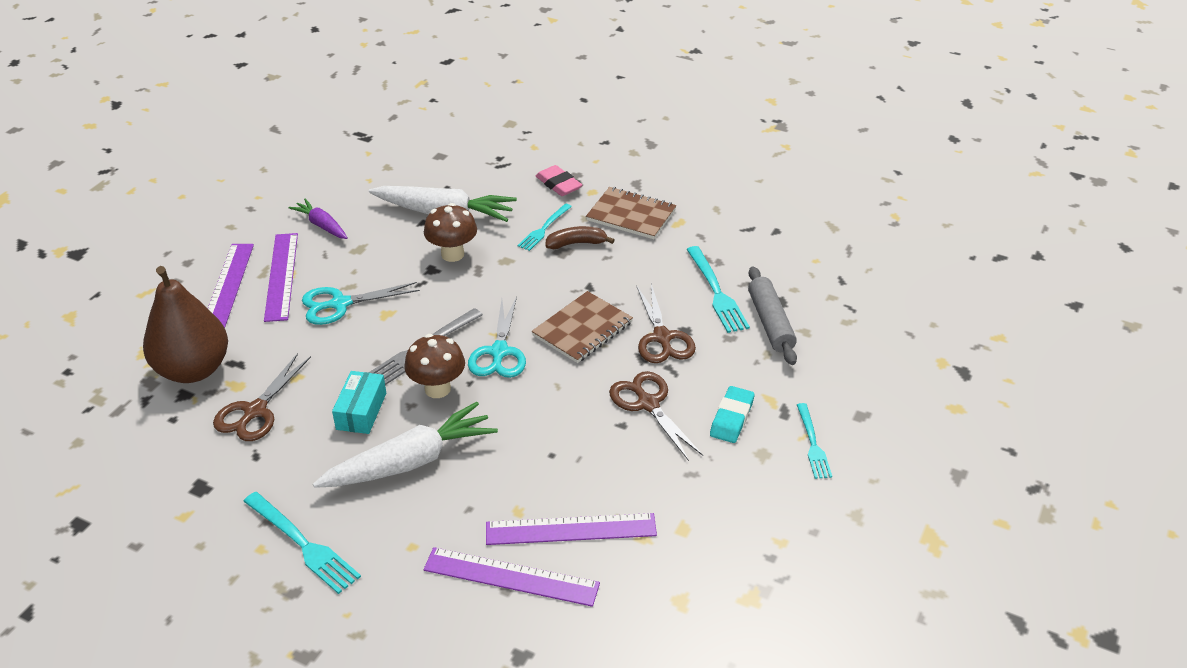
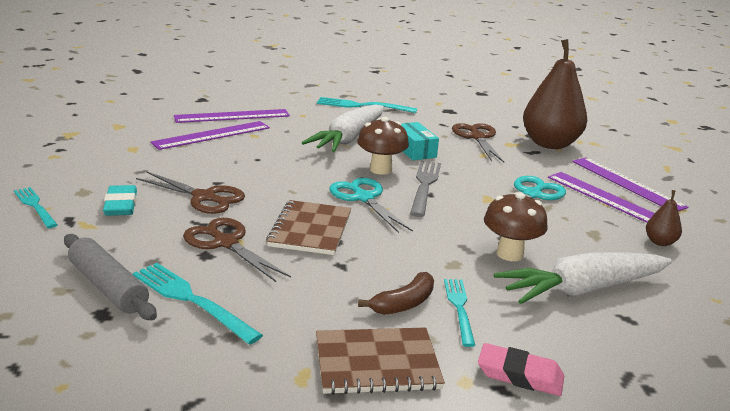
camera: 145 degrees right, 15 degrees down
(322, 225) = (660, 242): purple carrot -> brown pear

